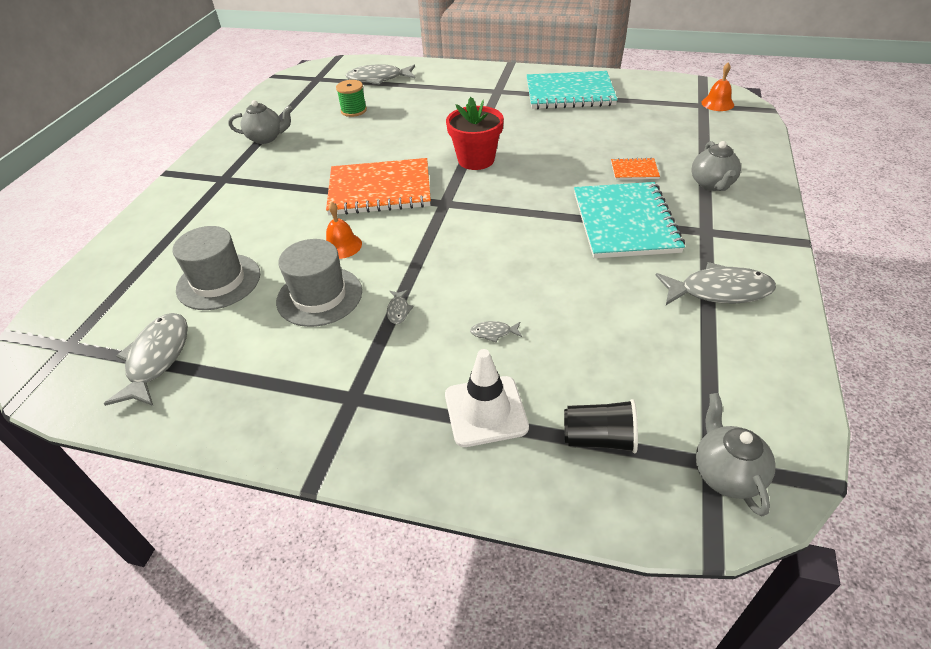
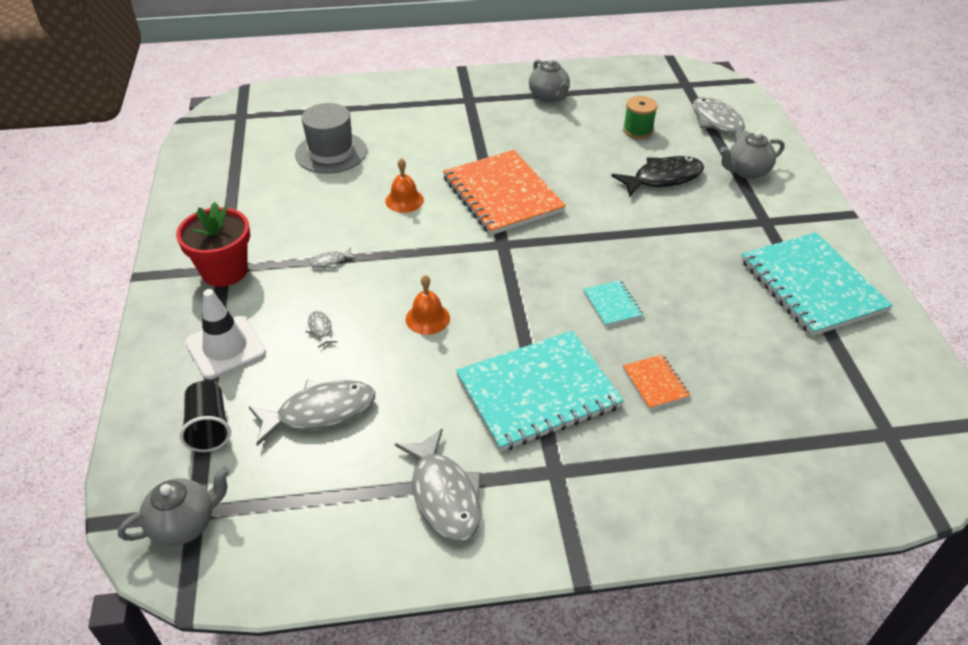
camera: 65 degrees right, 0 degrees up
(157, 358) = (239, 159): grey fish -> grey fish (320, 412)
(319, 296) = (332, 211): grey hat -> none
(421, 115) = (663, 178): none -> black fish
(476, 160) = (596, 244): red flower pot -> red flower pot (224, 271)
(547, 168) = (612, 304): none -> turquoise notebook
(712, 184) = (667, 466): grey teapot -> grey teapot (746, 172)
(717, 103) = (907, 450): orange bell -> orange bell (427, 318)

